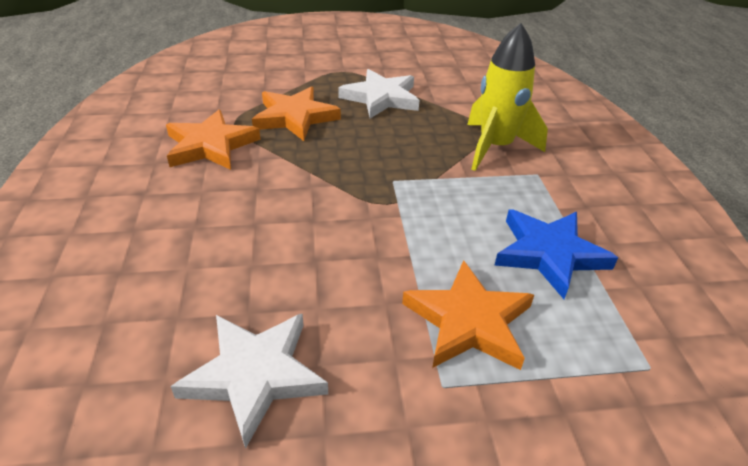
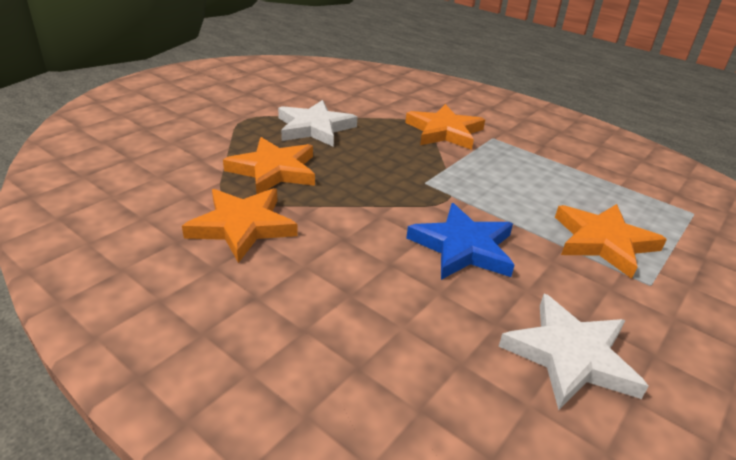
camera: 45 degrees left, 5 degrees down
(495, 147) = (444, 131): yellow rocket -> orange star
(549, 254) = (572, 181): blue star -> blue star (463, 247)

